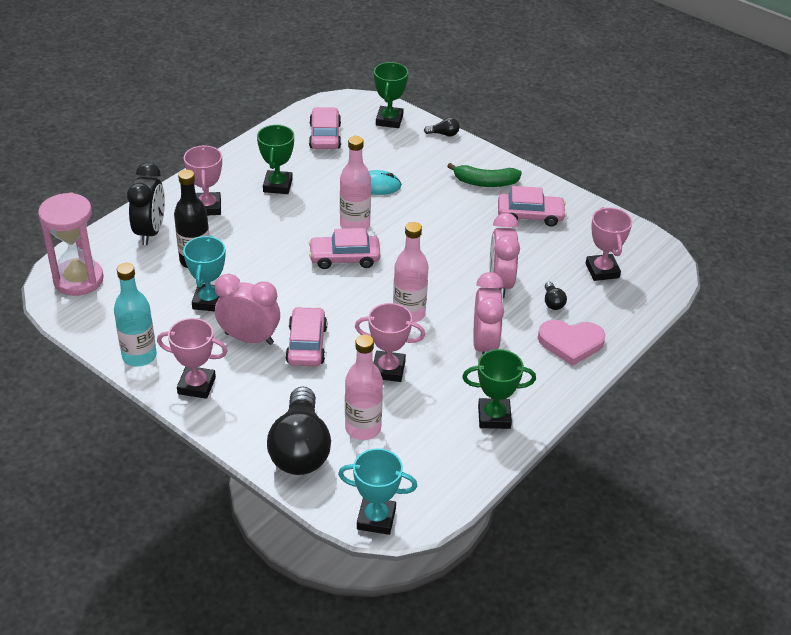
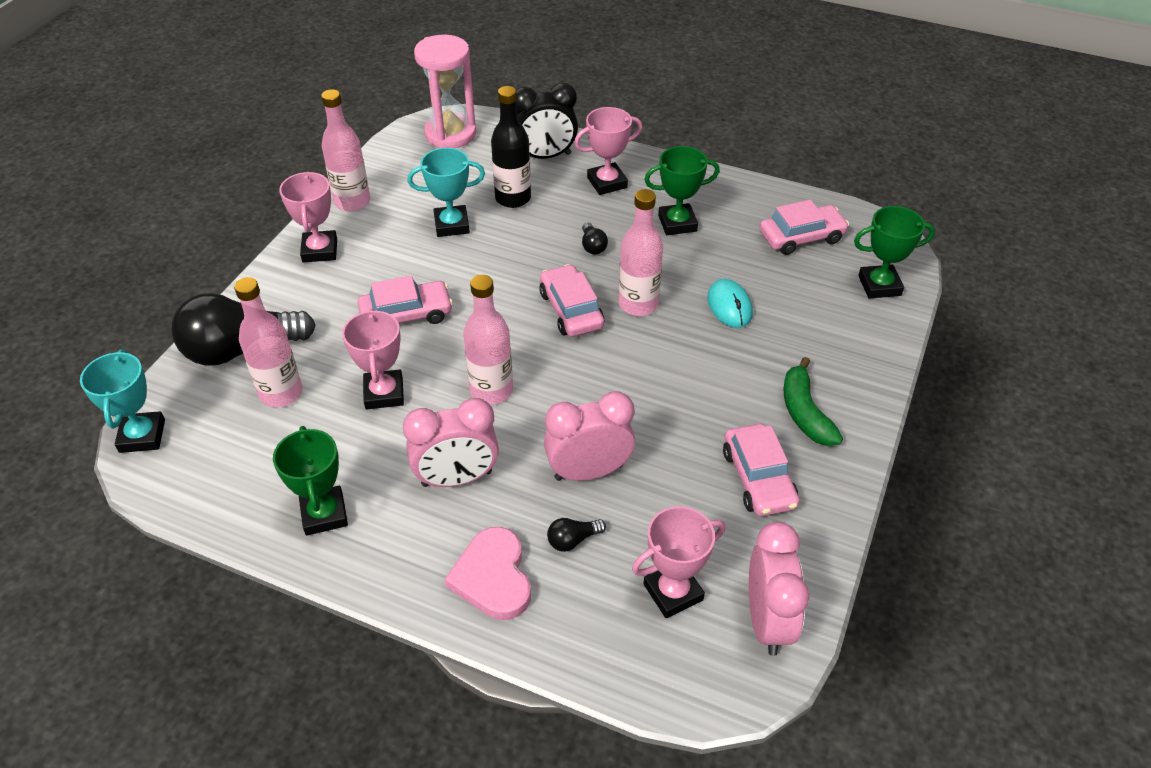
camera: 75 degrees right, 5 degrees up
(139, 356) = (352, 202): turquoise bottle -> pink bottle
(249, 338) = (402, 269): pink clock -> pink clock (767, 621)
(444, 134) = (888, 345): black light bulb -> black light bulb (592, 246)

